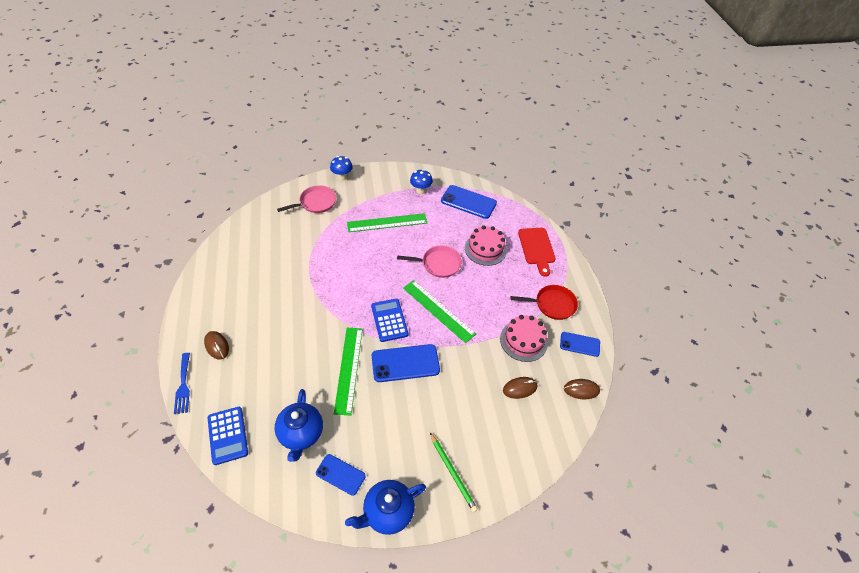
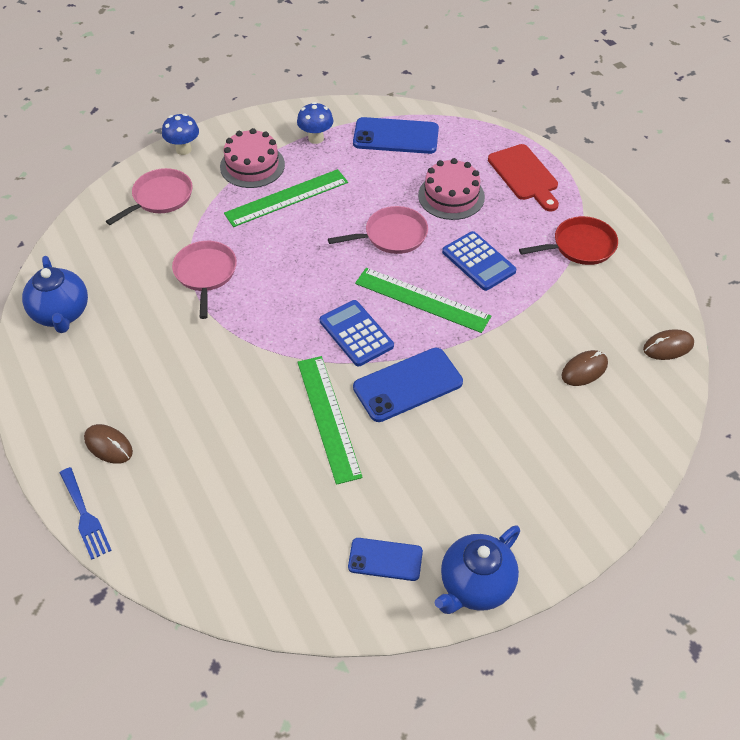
camera: 15 degrees left, 0 degrees up
(228, 435) = (191, 562): blue calculator -> blue calculator (478, 261)
(301, 434) = (301, 525): blue teapot -> blue teapot (61, 314)
(319, 256) = (205, 273): none -> pink pan
(452, 473) = (542, 506): green pencil -> none
(523, 340) = (561, 305): pink cake -> pink cake (252, 165)
(579, 344) = (640, 288): blue phone -> none

